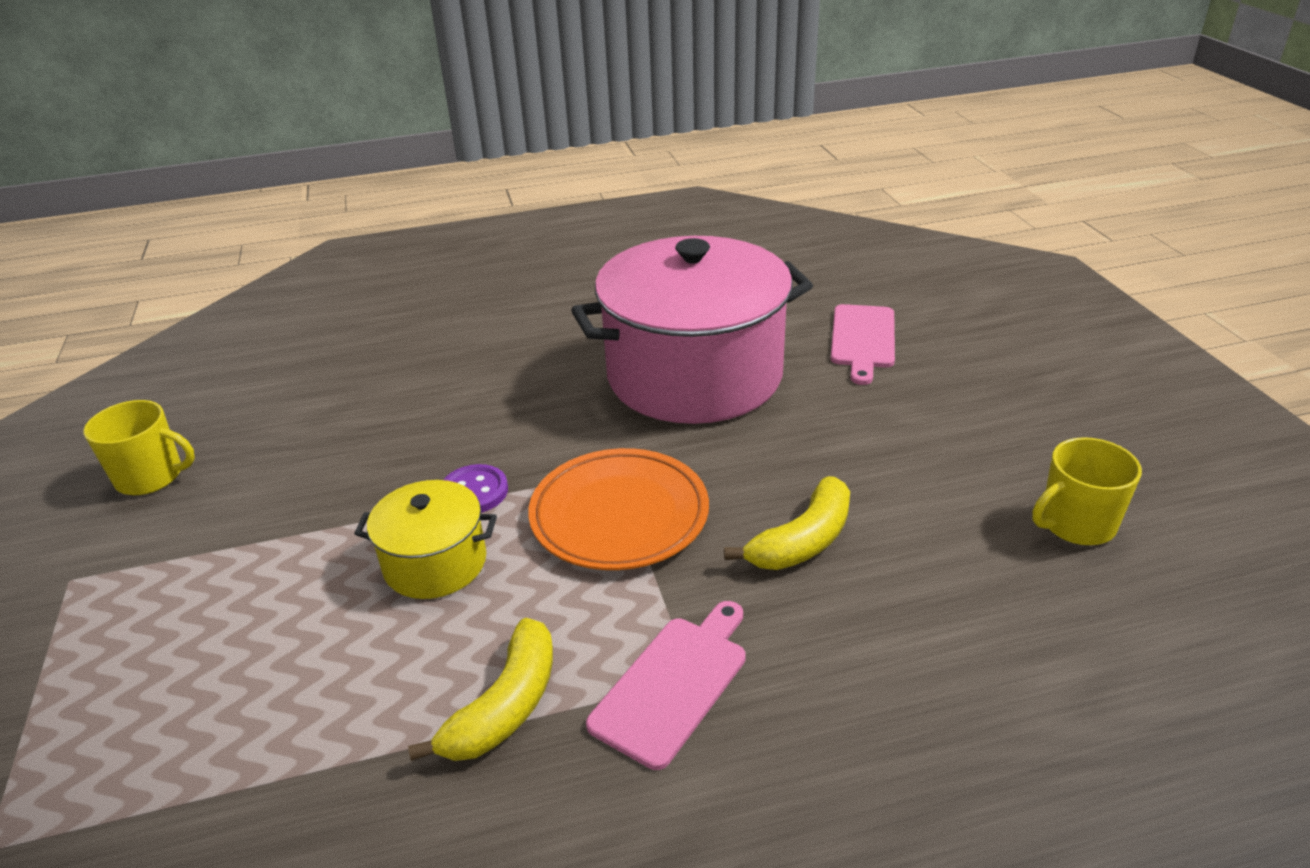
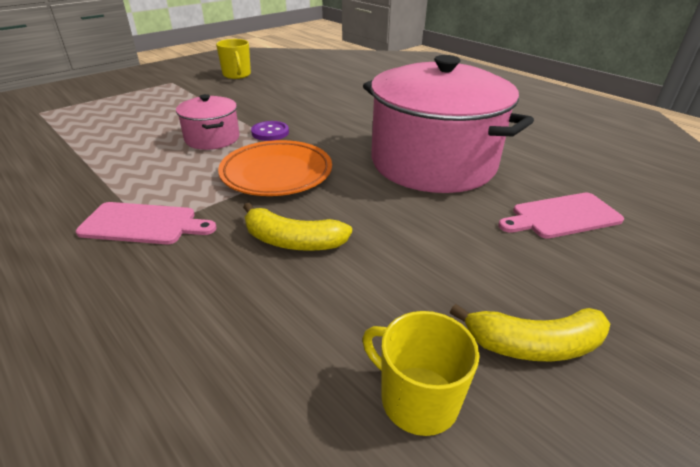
camera: 60 degrees right, 0 degrees up
(435, 563) = (212, 138): yellow pot -> pink pot
(505, 706) = (118, 181): yellow banana -> yellow banana (534, 345)

